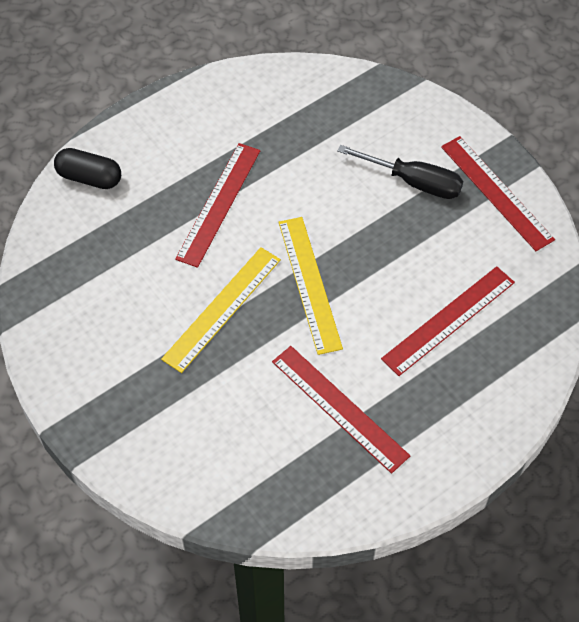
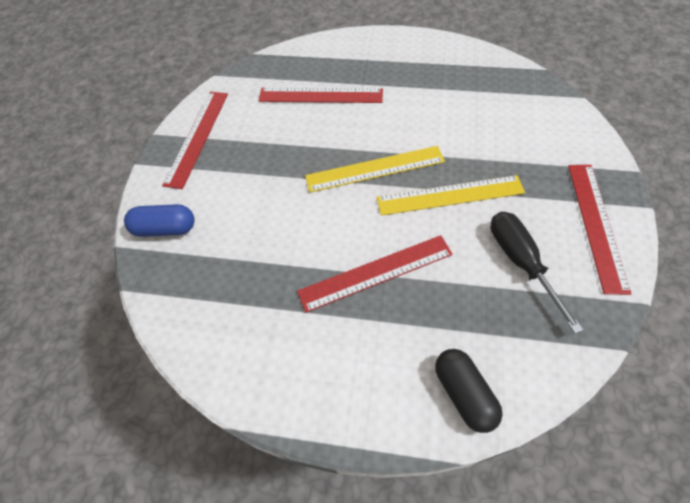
camera: 130 degrees left, 0 degrees up
(309, 284) = (375, 169): yellow ruler -> yellow ruler turned 45 degrees clockwise
(339, 408) = (433, 96): red ruler -> red ruler (596, 224)
(409, 114) = (165, 228): none -> blue capsule
(414, 182) = (230, 180): black screwdriver -> black screwdriver (520, 261)

